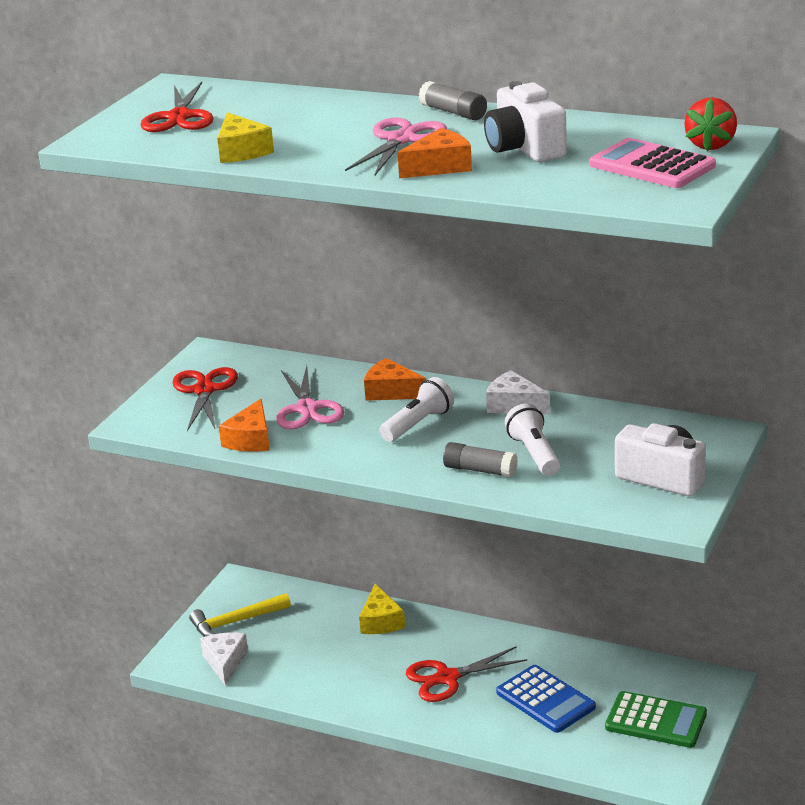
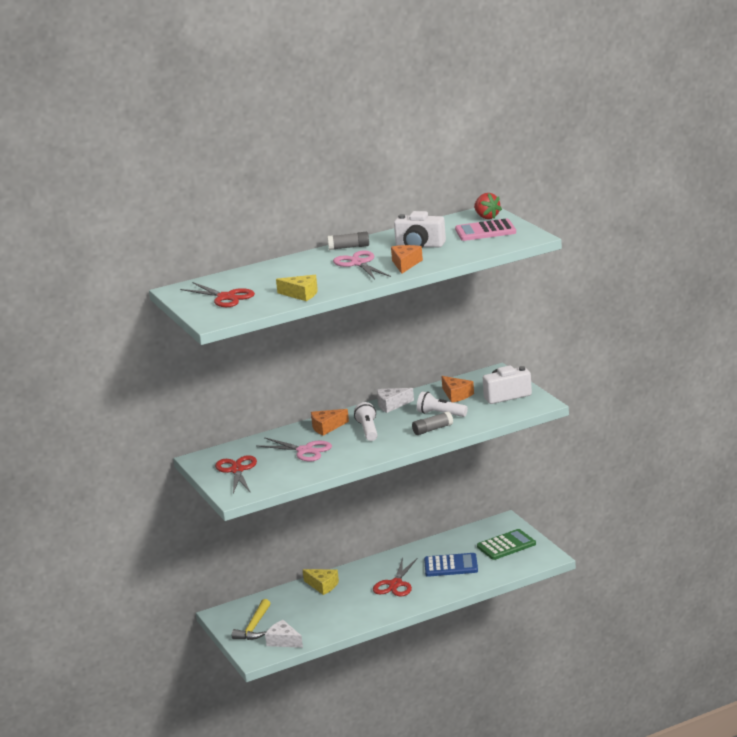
camera: 50 degrees left, 5 degrees down
(204, 390) = (237, 470): red scissors -> red scissors turned 45 degrees clockwise
(251, 439) = (308, 472): orange cheese -> orange cheese (456, 395)

